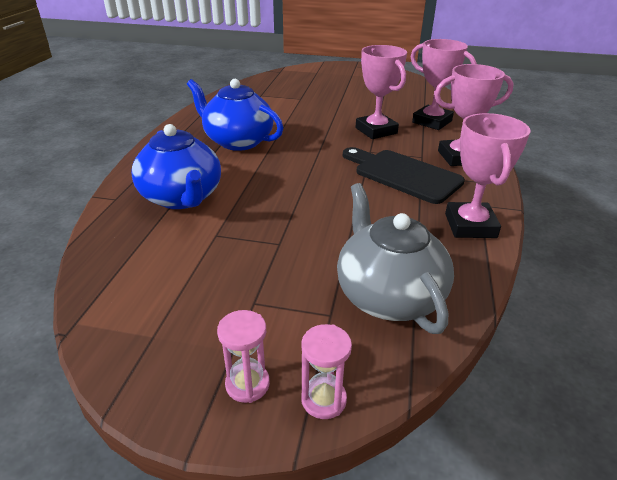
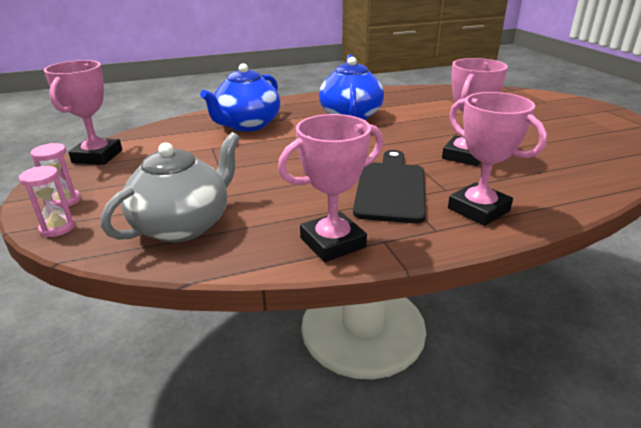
camera: 60 degrees right, 5 degrees down
(432, 122) = (543, 177): pink trophy -> pink trophy (97, 156)

